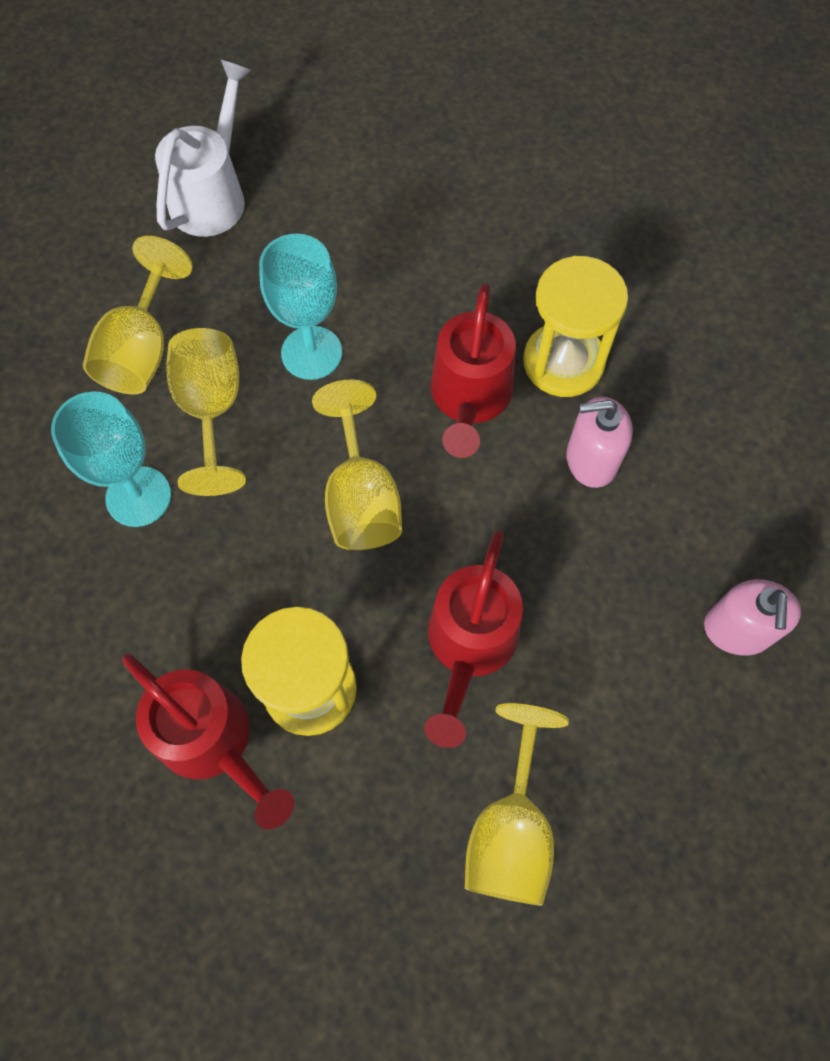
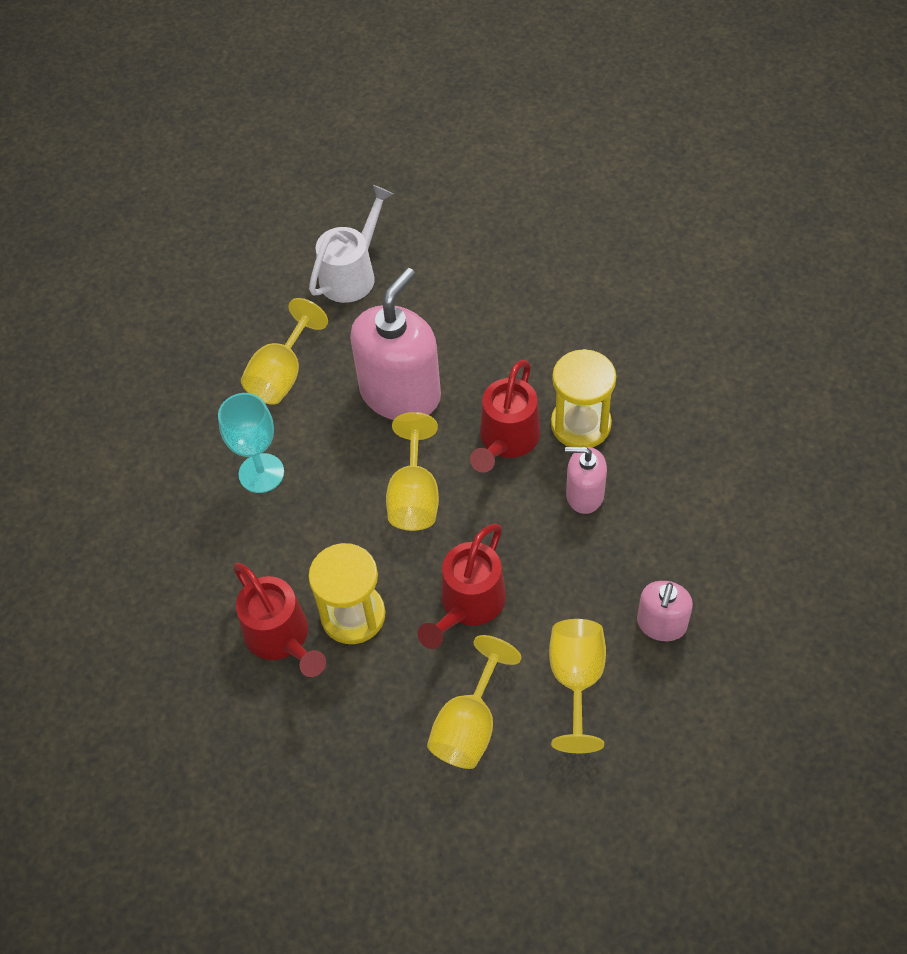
camera: 15 degrees right, 10 degrees down
(211, 410) = (322, 423): yellow goblet -> yellow goblet (576, 681)
(311, 353) = (400, 393): turquoise goblet -> pink soap dispenser

